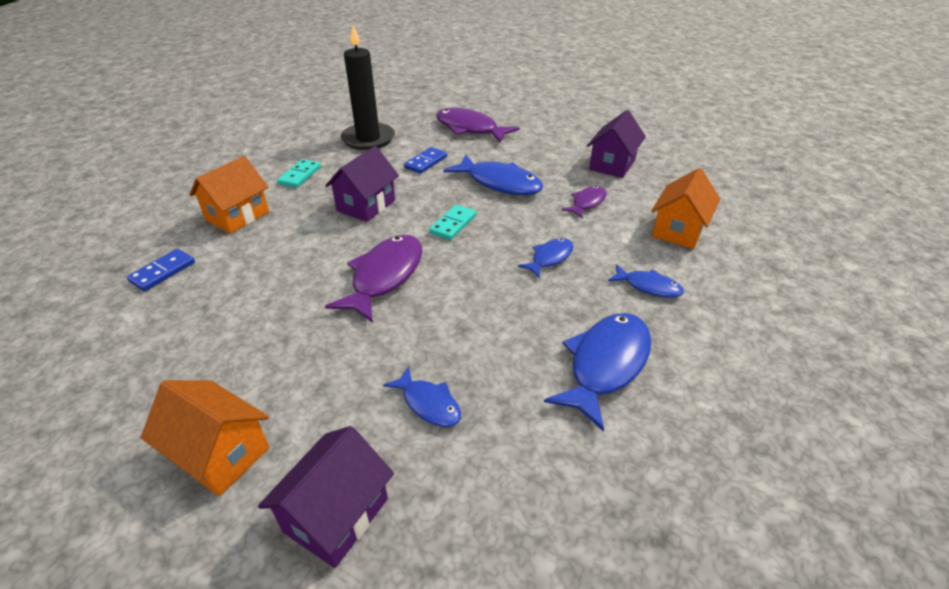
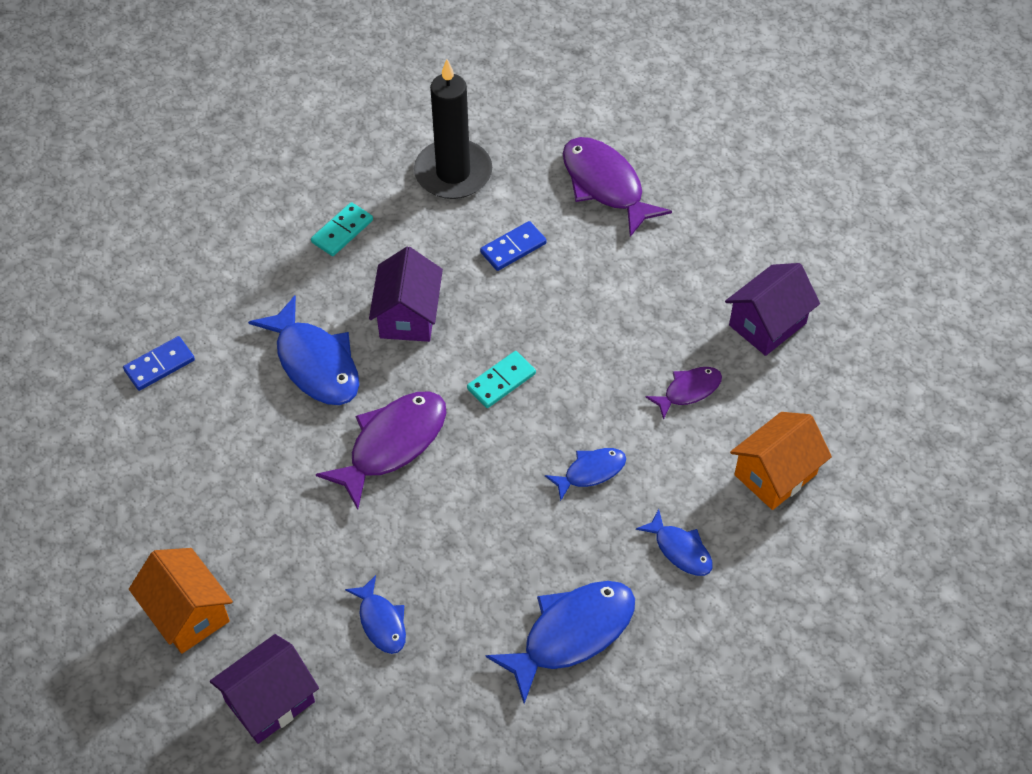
camera: 20 degrees right, 15 degrees up
(238, 216) = (252, 292): orange house -> none
(366, 205) = (408, 316): purple house -> purple house turned 45 degrees counterclockwise
(499, 183) = (593, 319): blue fish -> blue fish (315, 363)

